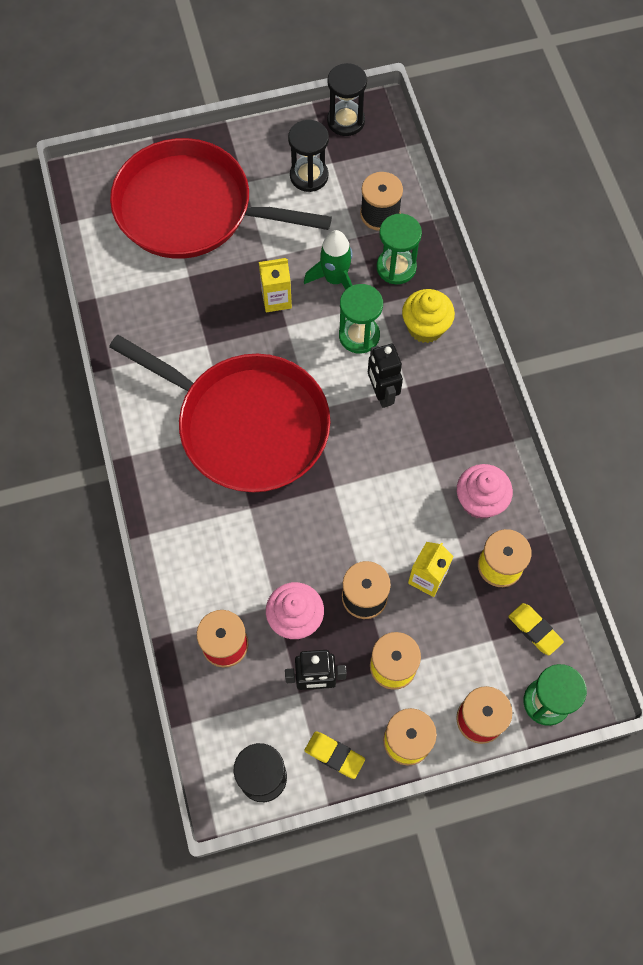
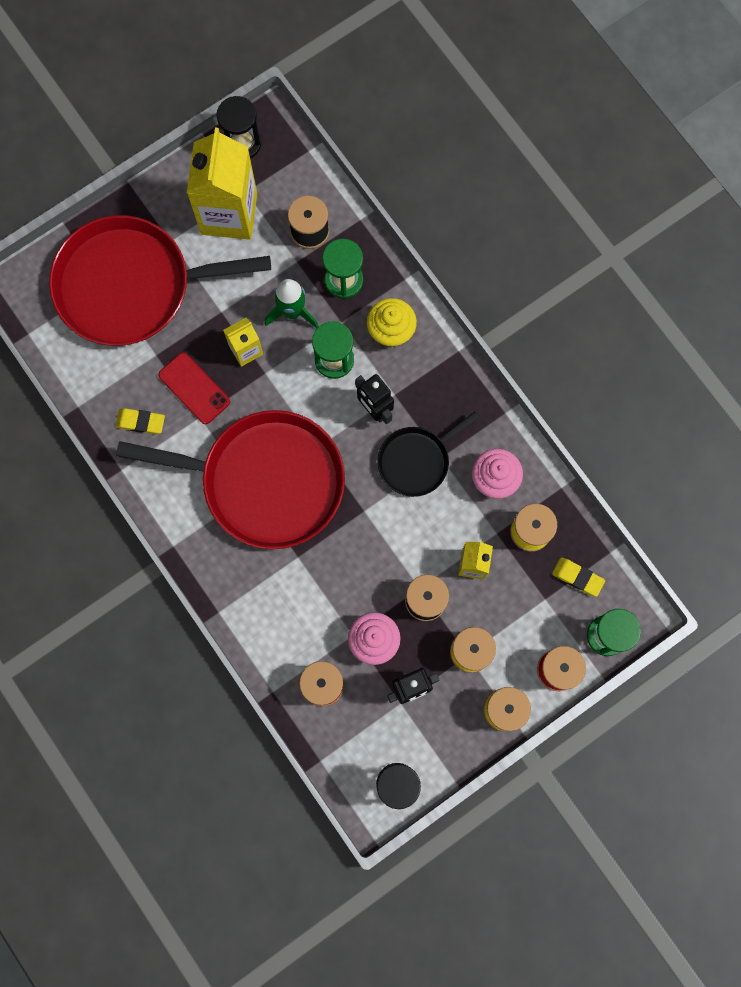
camera: 20 degrees left, 10 degrees up
(212, 317) = (194, 388): none -> red phone
(309, 176) = (229, 213): black hourglass -> yellow carton
(334, 755) = (449, 744): yellow eraser -> yellow eraser (140, 422)
(406, 456) = (416, 460): none -> black pan

